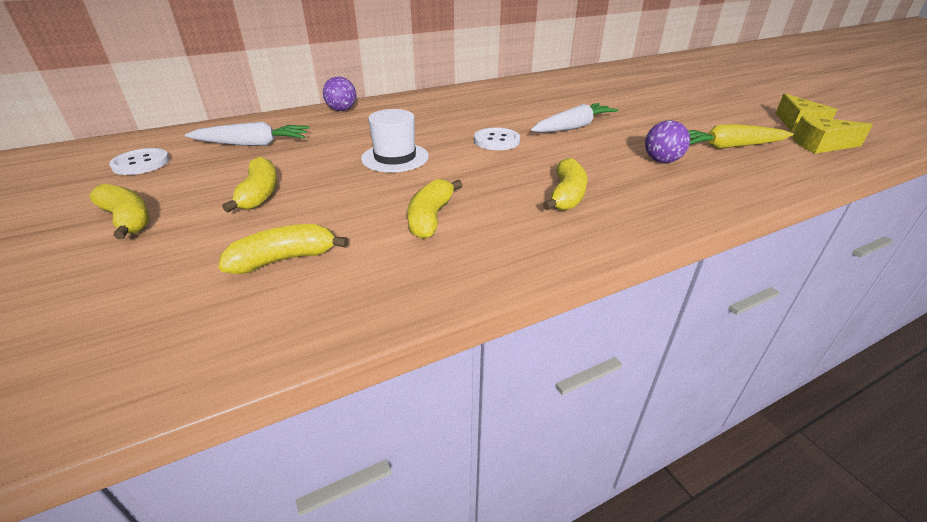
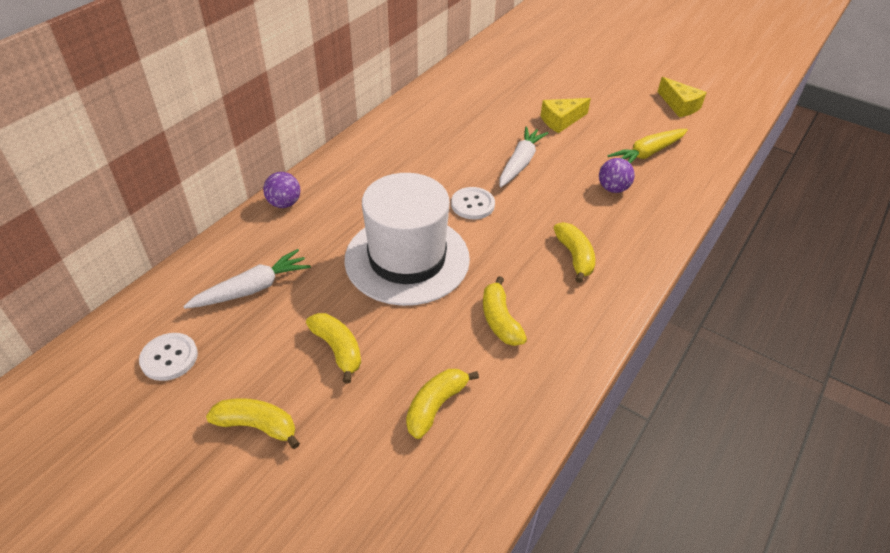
camera: 30 degrees left, 10 degrees up
(395, 157) = (407, 259): white hat -> white hat, size x1.93
(821, 145) = (705, 130): yellow cheese -> yellow cheese (561, 121)

